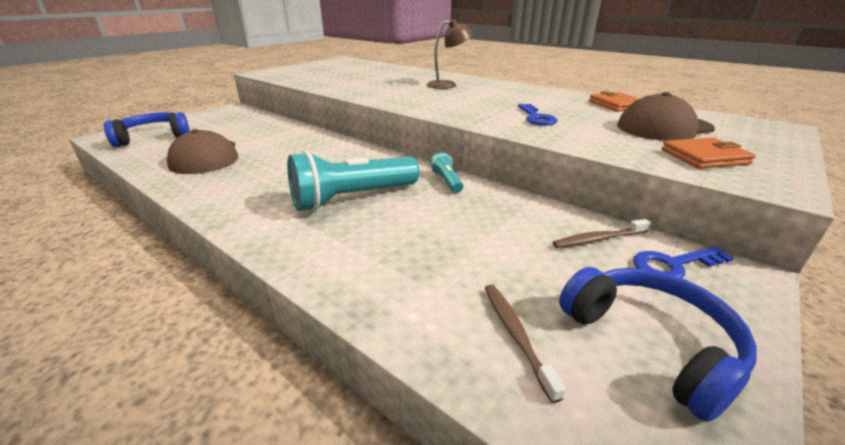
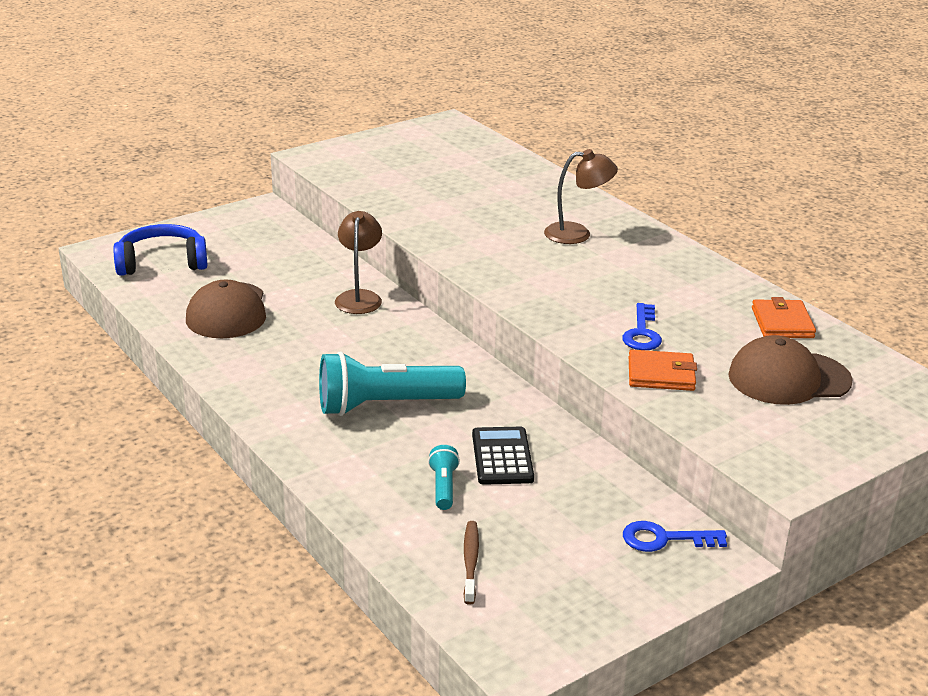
camera: 15 degrees right, 0 degrees up
(309, 139) = (359, 297): none -> brown lamp
(446, 181) = (502, 400): turquoise flashlight -> turquoise flashlight (443, 487)
(474, 220) = (502, 457): none -> black calculator
(598, 239) = (616, 501): brown toothbrush -> none
(651, 342) = (573, 588): blue headphones -> none
(704, 157) = (770, 432): orange wallet -> orange wallet (661, 374)

